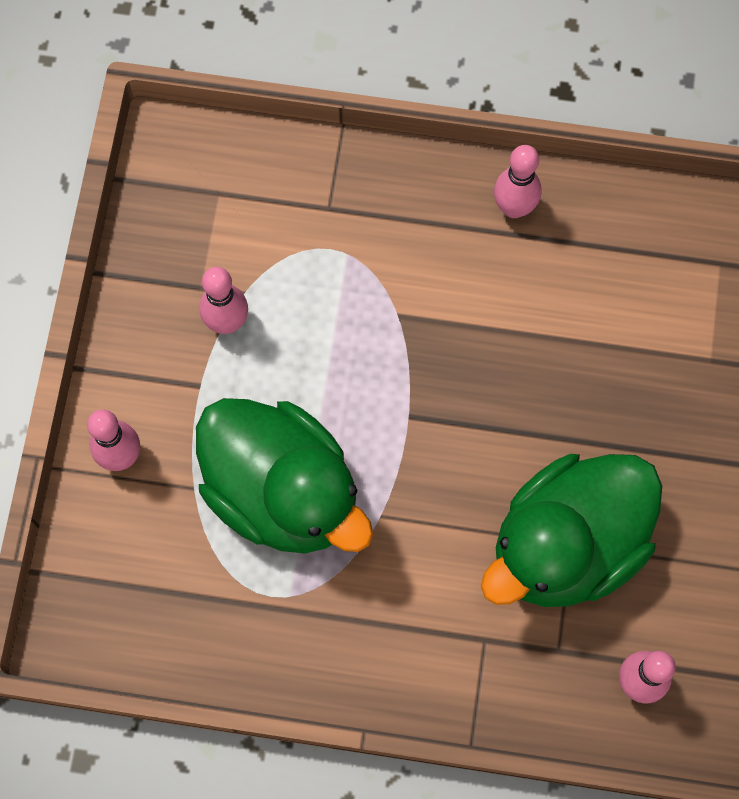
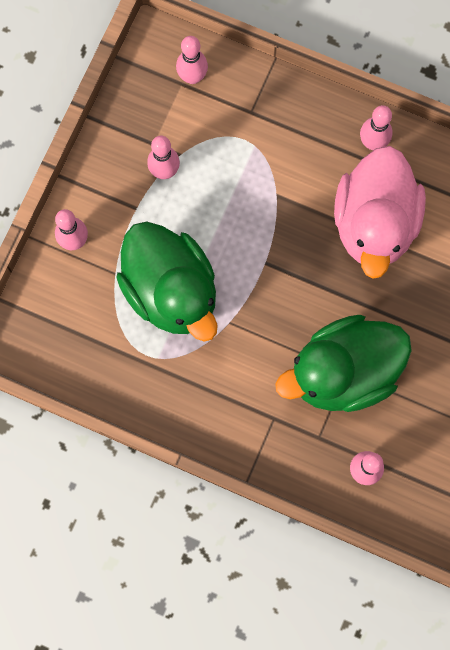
camera: 15 degrees right, 5 degrees up
(231, 179) = (192, 77): none -> pink bowling pin
(549, 320) = (374, 223): none -> pink duck

